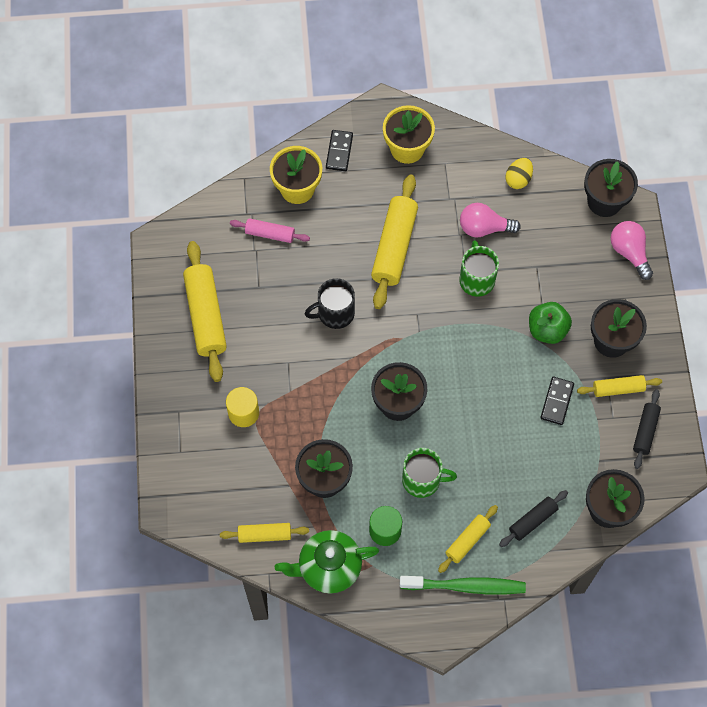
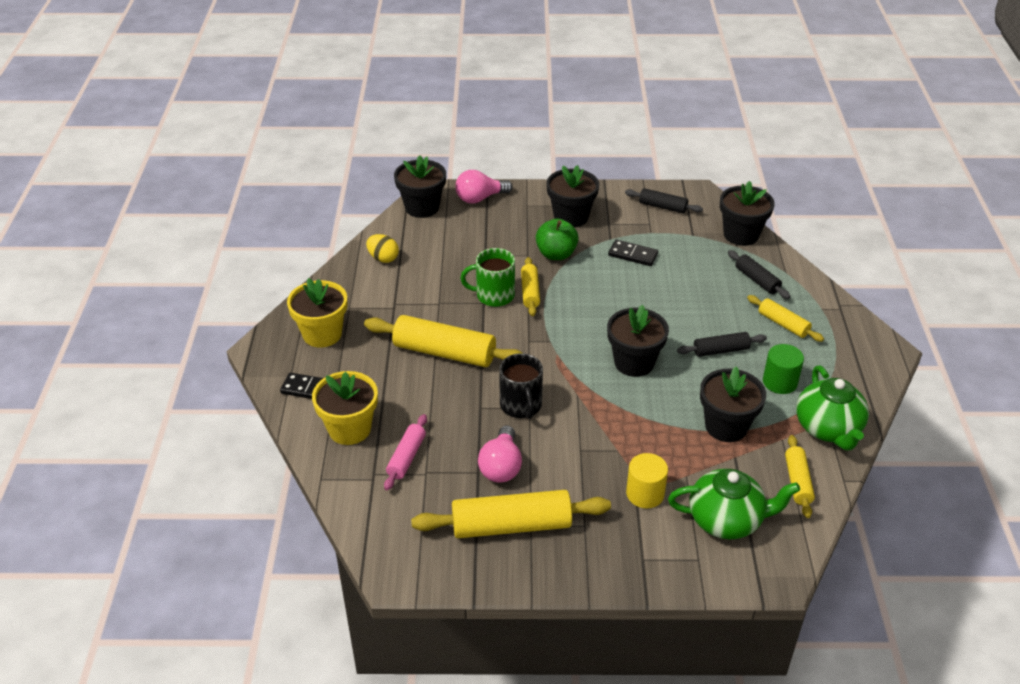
camera: 85 degrees left, 25 degrees down
(219, 475) = (726, 520): none -> green teapot
(422, 480) = (721, 350): green mug -> black rolling pin
(465, 586) = (831, 329): green toothbrush -> none
(484, 228) = (435, 286): pink light bulb -> pink light bulb (501, 466)
(618, 389) = (620, 218): yellow rolling pin -> yellow rolling pin (530, 292)

